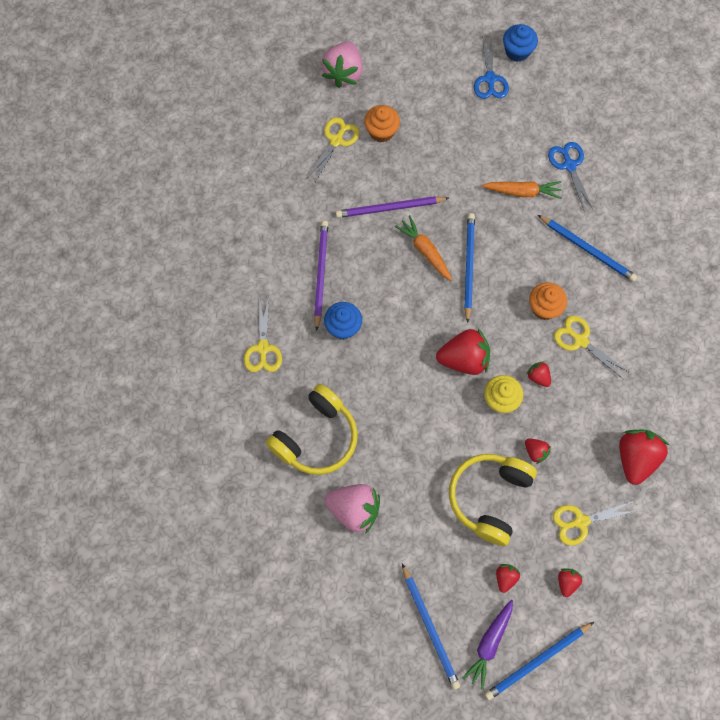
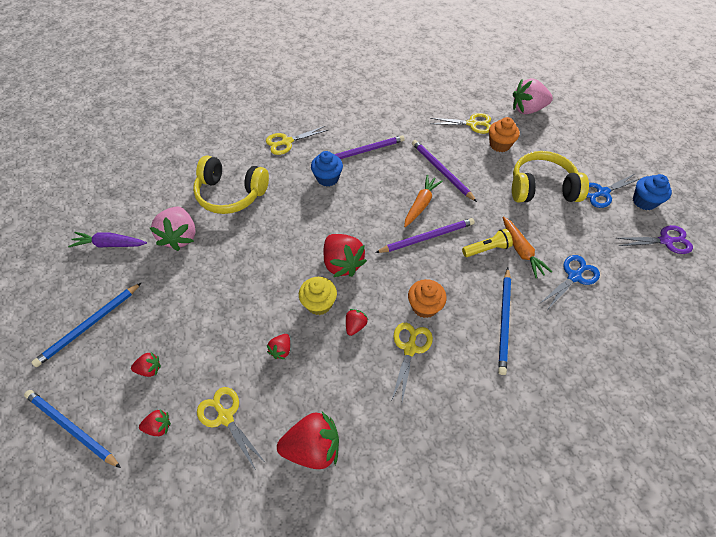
camera: 65 degrees right, 15 degrees down
(469, 266) = (427, 237): blue pencil -> purple pencil
(489, 497) = (223, 328): yellow headphones -> yellow headphones (542, 188)
(489, 643) = (82, 378): purple carrot -> purple carrot (110, 244)
(506, 220) = (486, 249): none -> yellow flashlight
(567, 66) = (665, 241): none -> purple scissors

